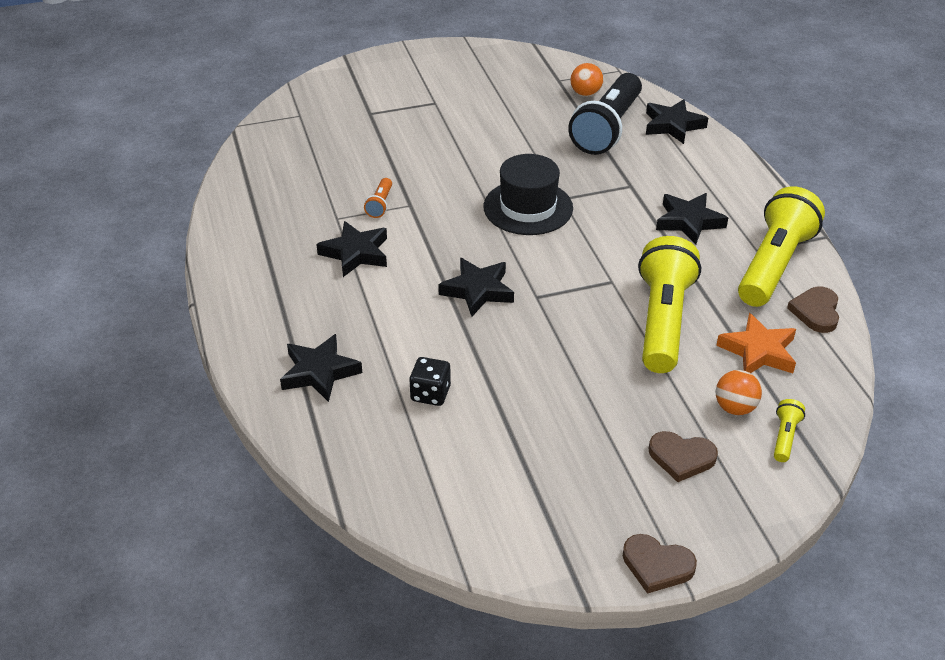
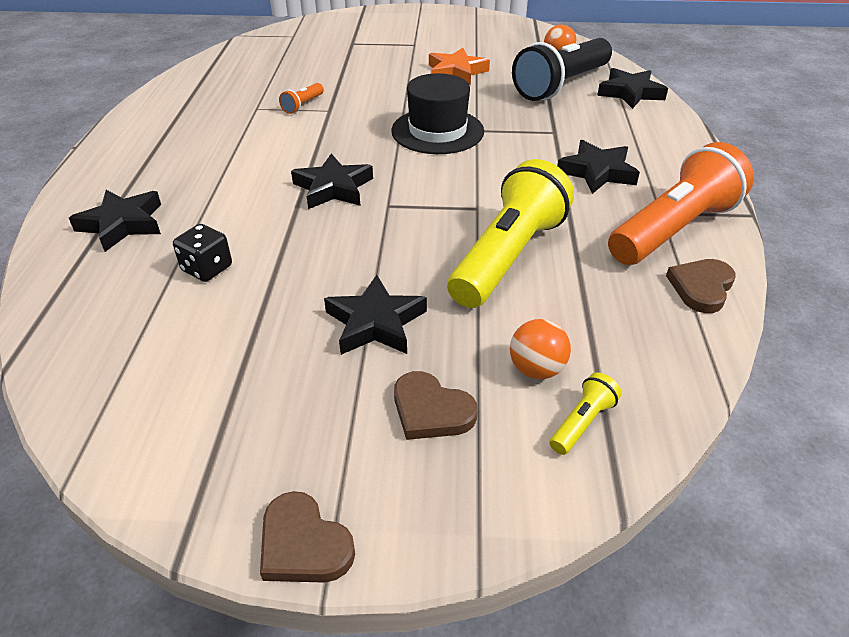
camera: 20 degrees right, 0 degrees up
(355, 253) = (247, 136): black star -> black star (375, 323)
(758, 351) = (604, 313): orange star -> orange star (456, 72)
(774, 264) = (673, 229): yellow flashlight -> orange flashlight

